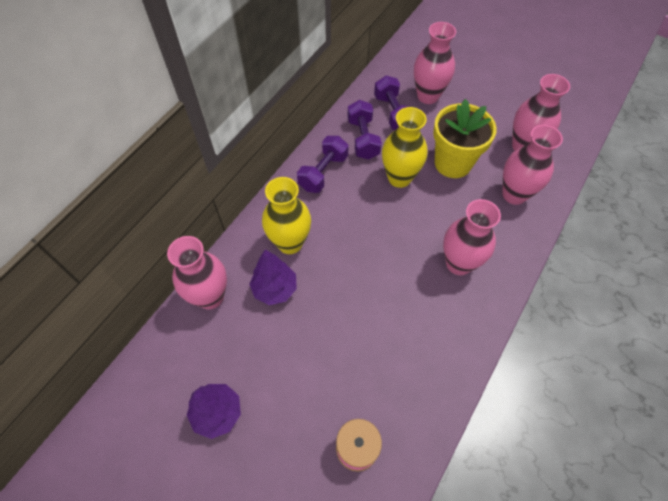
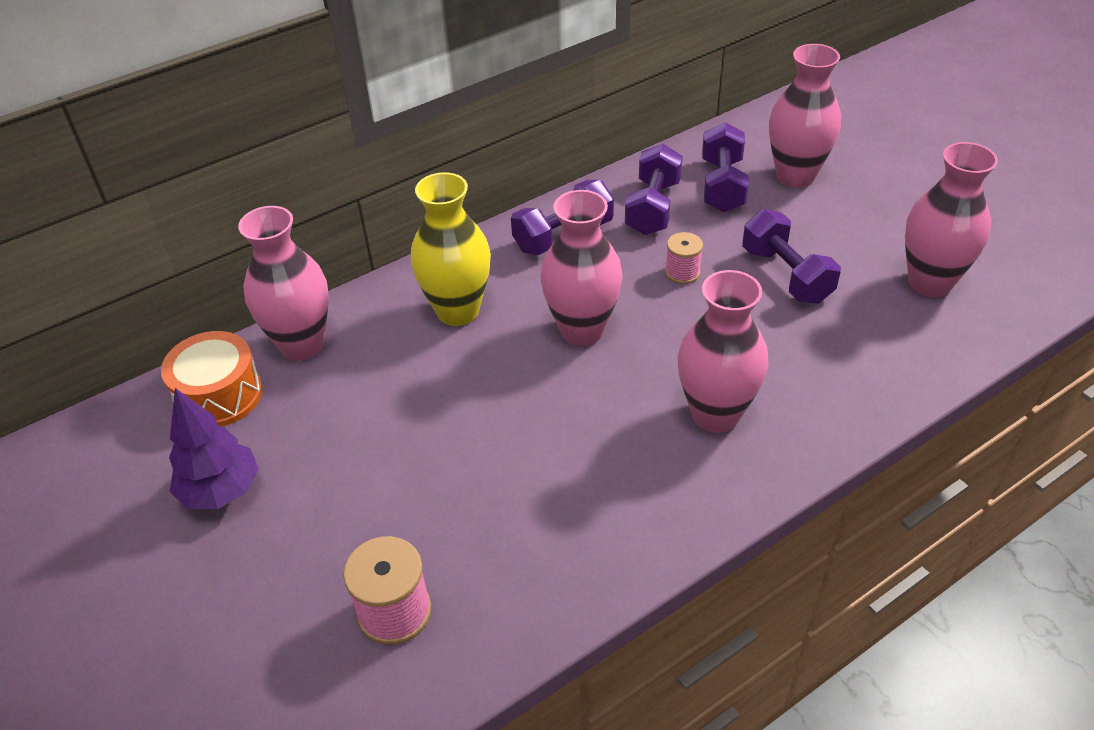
camera: 25 degrees right, 15 degrees down
(179, 349) = (219, 395): none -> orange drum
(275, 289) = (399, 362): purple tree -> none
(399, 178) = (682, 272): yellow vase -> pink spool
(453, 163) = (786, 275): yellow flower pot -> purple dumbbell
(514, 194) = (873, 346): pink vase -> pink vase (582, 330)

